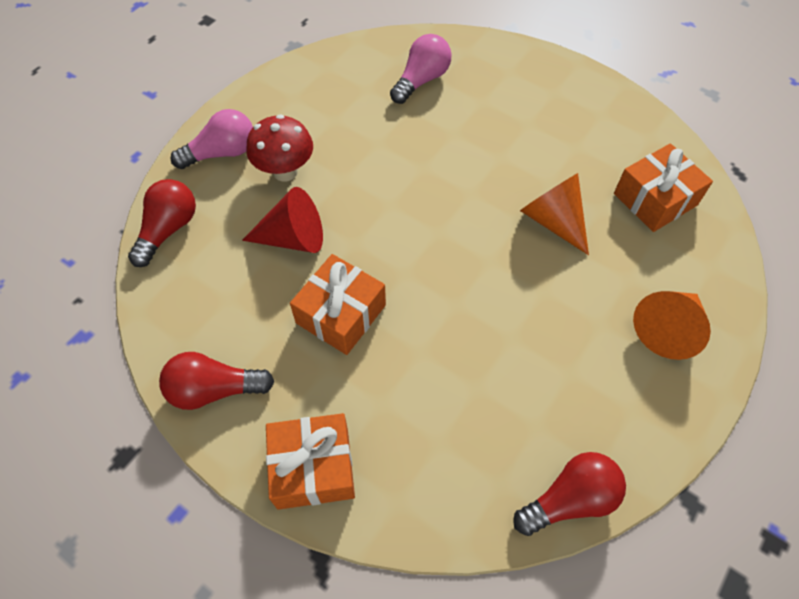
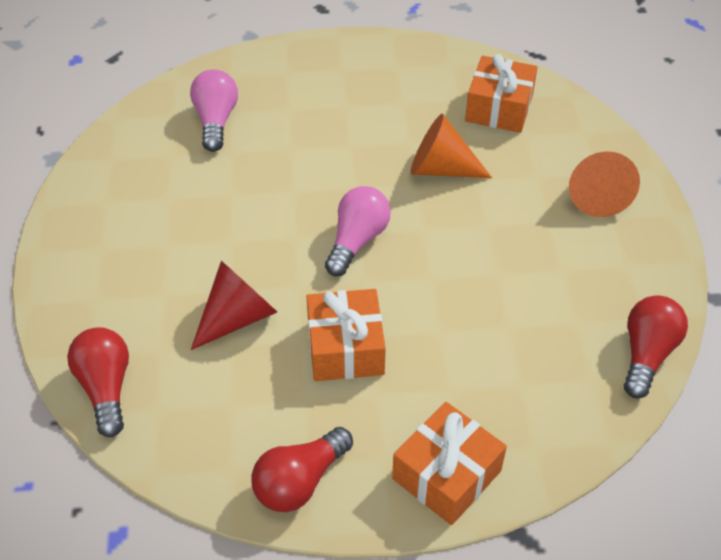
camera: 40 degrees left, 10 degrees down
(222, 153) = (86, 290): pink light bulb -> pink light bulb (357, 241)
(285, 171) = (169, 268): red mushroom -> none

